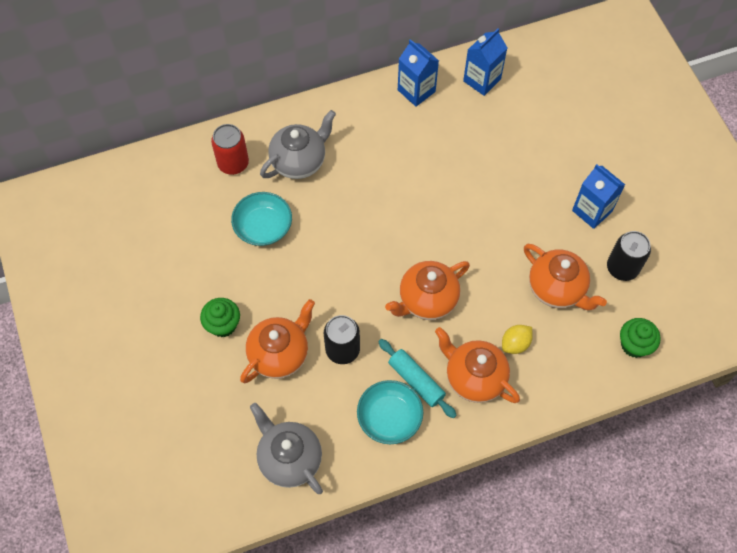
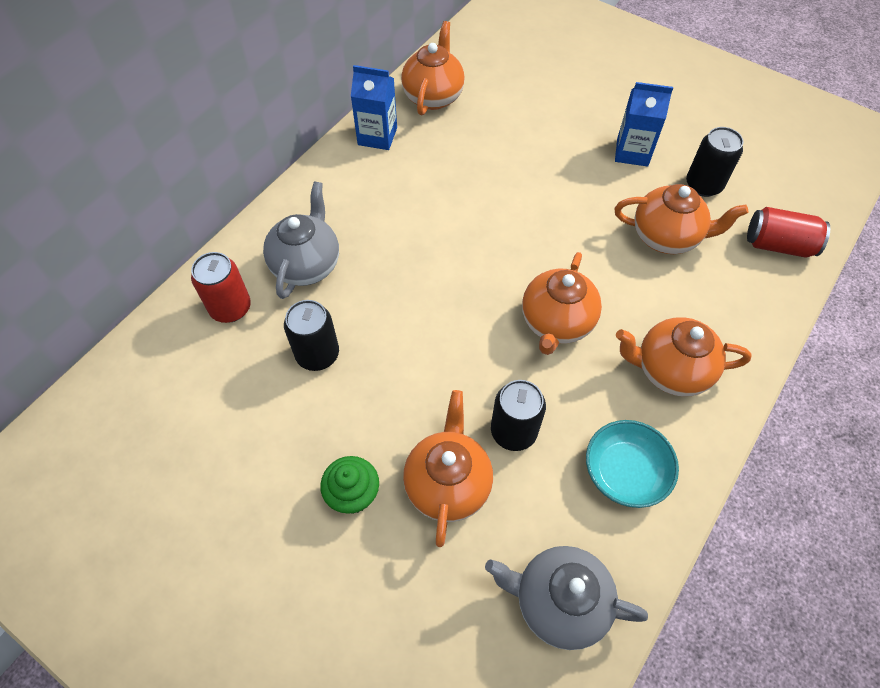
camera: 35 degrees left, 5 degrees down
(263, 227) = (317, 354): turquoise bowl -> black can
(416, 381) = (618, 412): turquoise rolling pin -> none
(482, 80) = (433, 96): blue carton -> orange teapot
(515, 344) = (677, 311): yellow lemon -> none
(634, 345) = (778, 245): green cupcake -> red can

